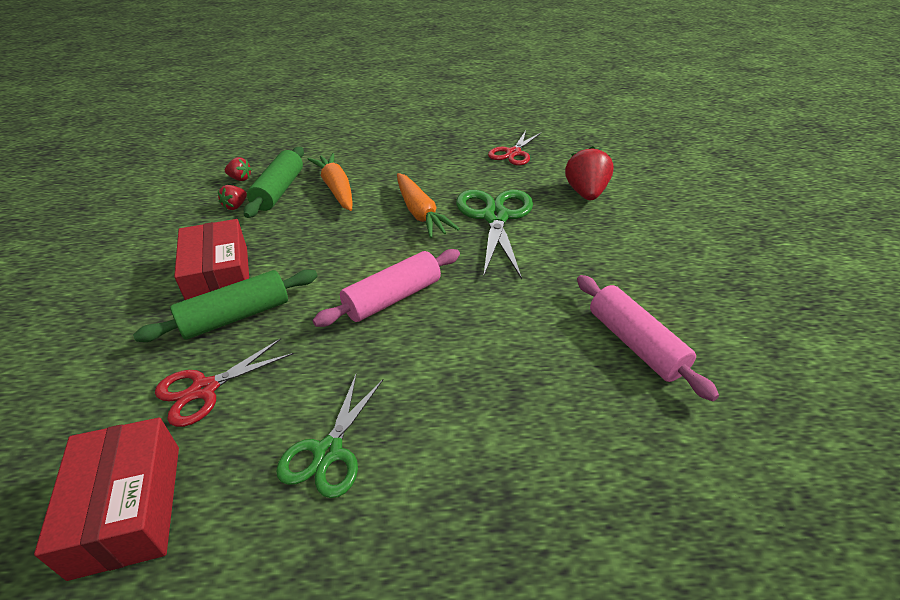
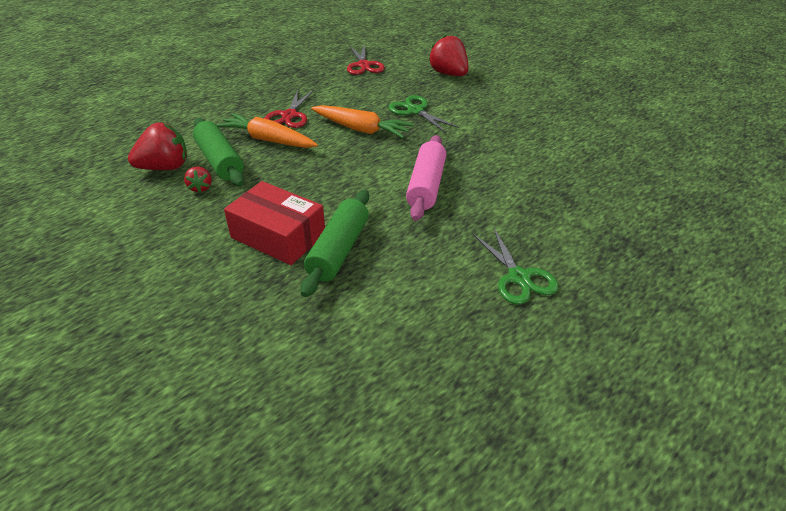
camera: 40 degrees left, 0 degrees up
(128, 508) = (455, 374): red box -> none
(205, 389) = (393, 297): red scissors -> red scissors (289, 115)
(240, 179) = (165, 167): red strawberry -> red strawberry, size x1.93
(495, 217) = (415, 111): green scissors -> green scissors, size x0.64
(635, 344) = (585, 143): pink rolling pin -> none

